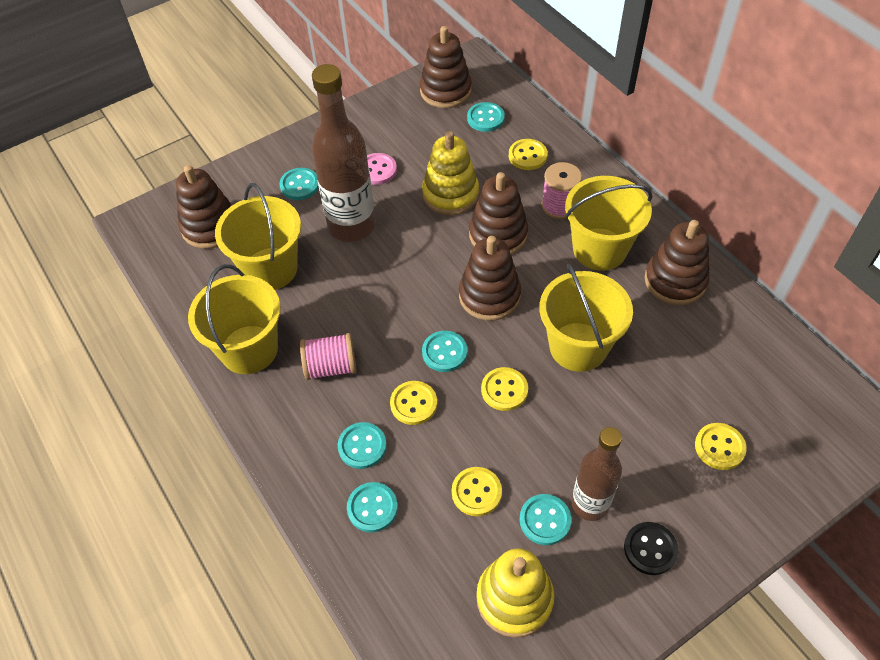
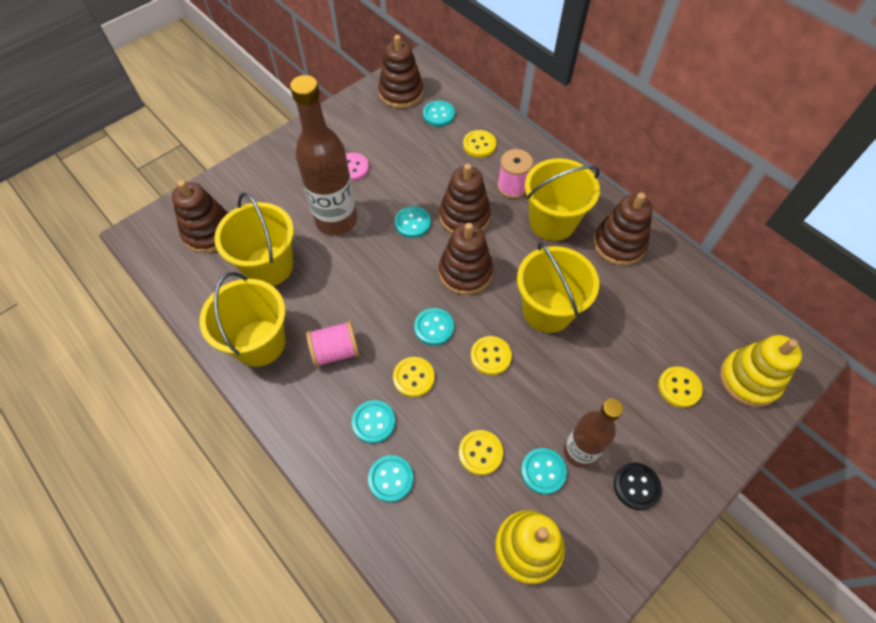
camera: 10 degrees left, 5 degrees up
(299, 185) = (285, 187): turquoise button -> turquoise button (412, 223)
(450, 194) = (418, 184): yellow stacking toy -> yellow stacking toy (749, 379)

